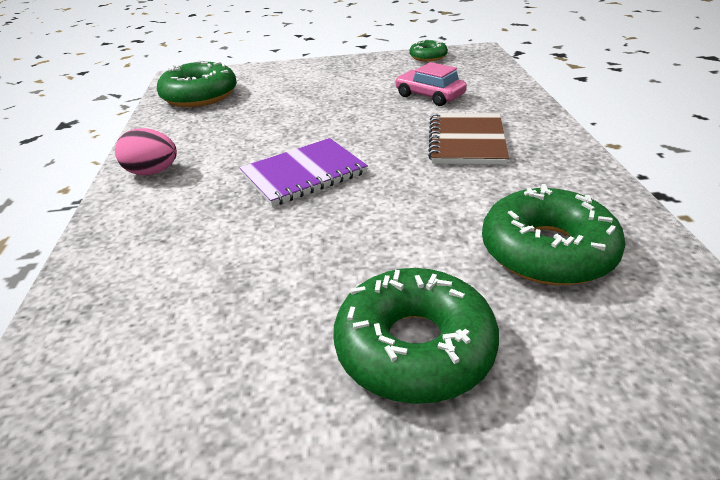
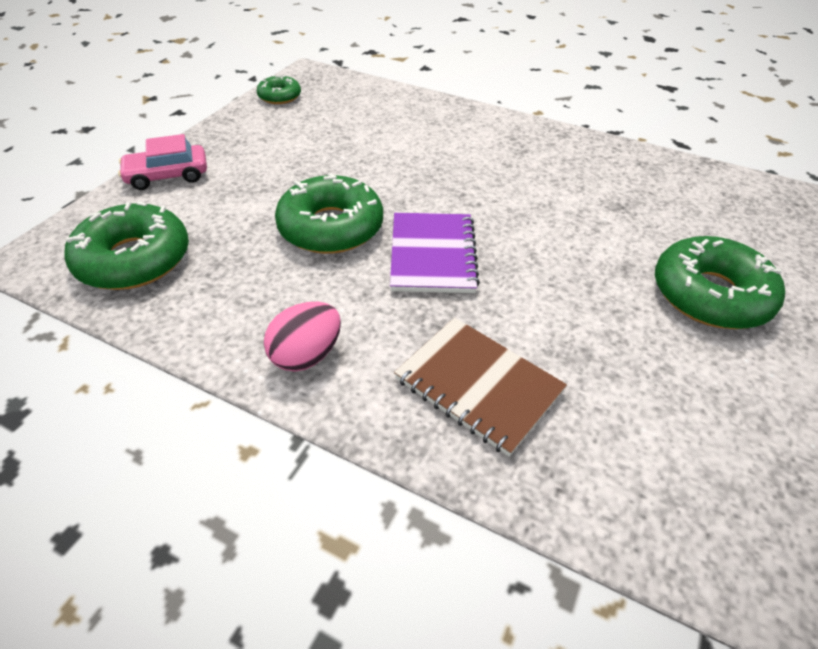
camera: 60 degrees left, 10 degrees up
(429, 96) = (366, 134): pink car -> pink car (167, 176)
(466, 141) = (470, 157): brown notebook -> brown notebook (478, 386)
(547, 251) = (645, 199): green donut -> green donut (331, 227)

